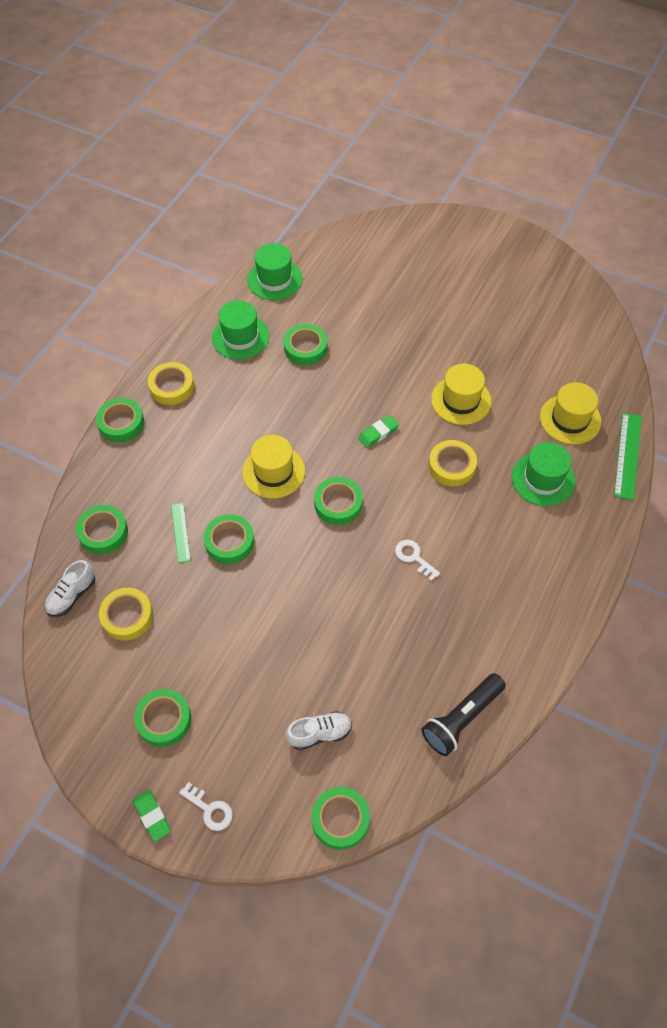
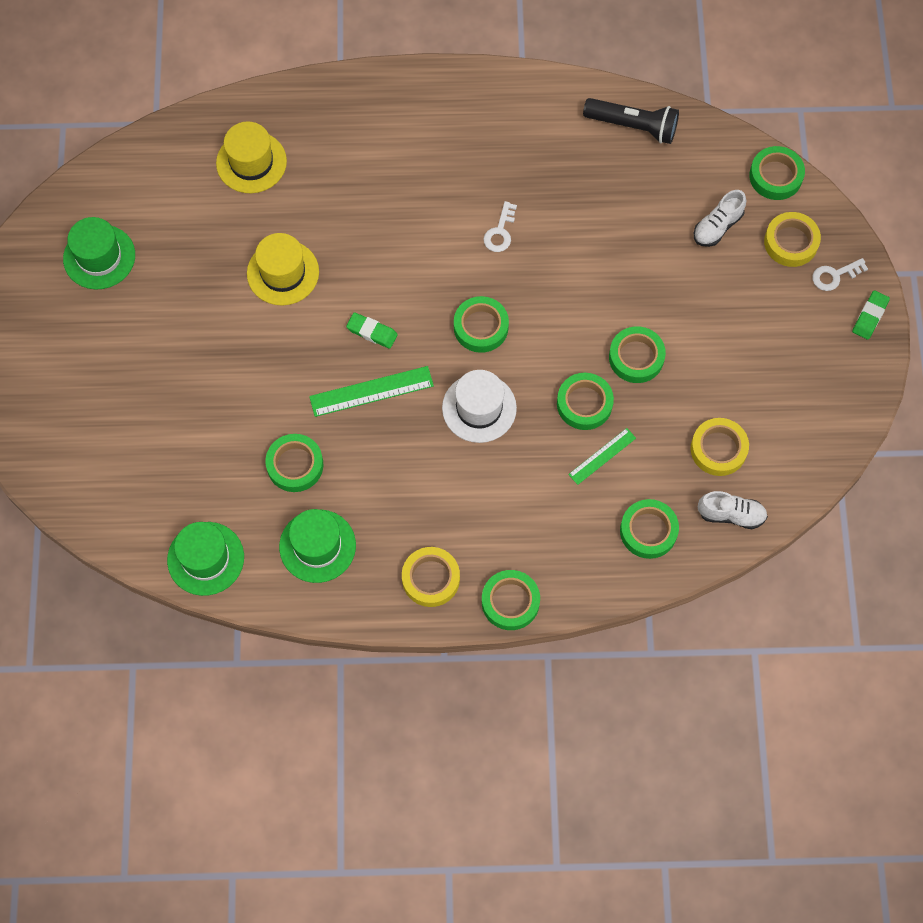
camera: 120 degrees left, 10 degrees up
(164, 719) = (789, 356): green tape -> green tape (636, 357)
(210, 809) = (834, 276): white key -> white key turned 120 degrees counterclockwise
(273, 471) = (479, 408): yellow hat -> white hat
(320, 733) = (717, 226): white shoe -> white shoe turned 90 degrees counterclockwise
(452, 466) = (374, 245): yellow tape -> yellow tape (791, 242)
(543, 479) = (342, 158): green hat -> green hat (99, 257)
(627, 455) = (270, 97): green ruler -> green ruler (371, 391)

